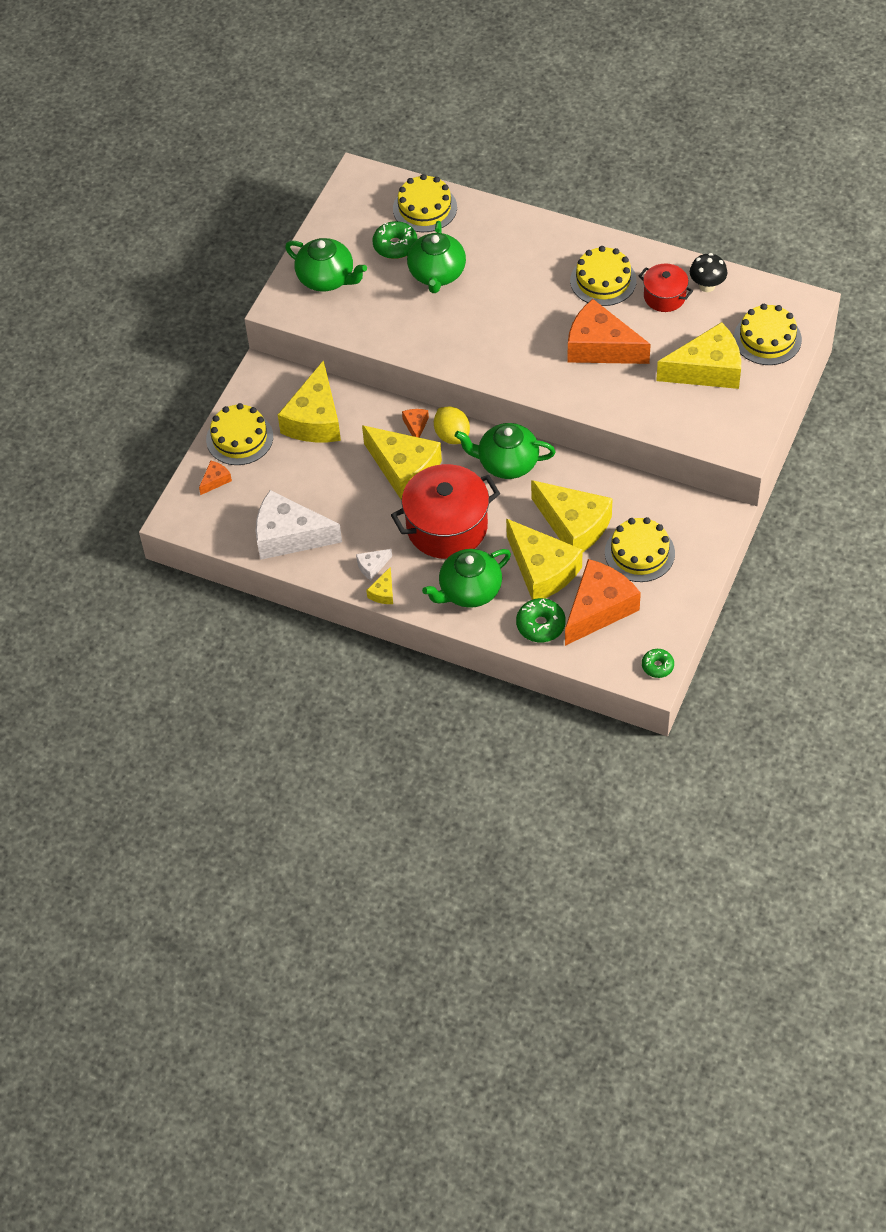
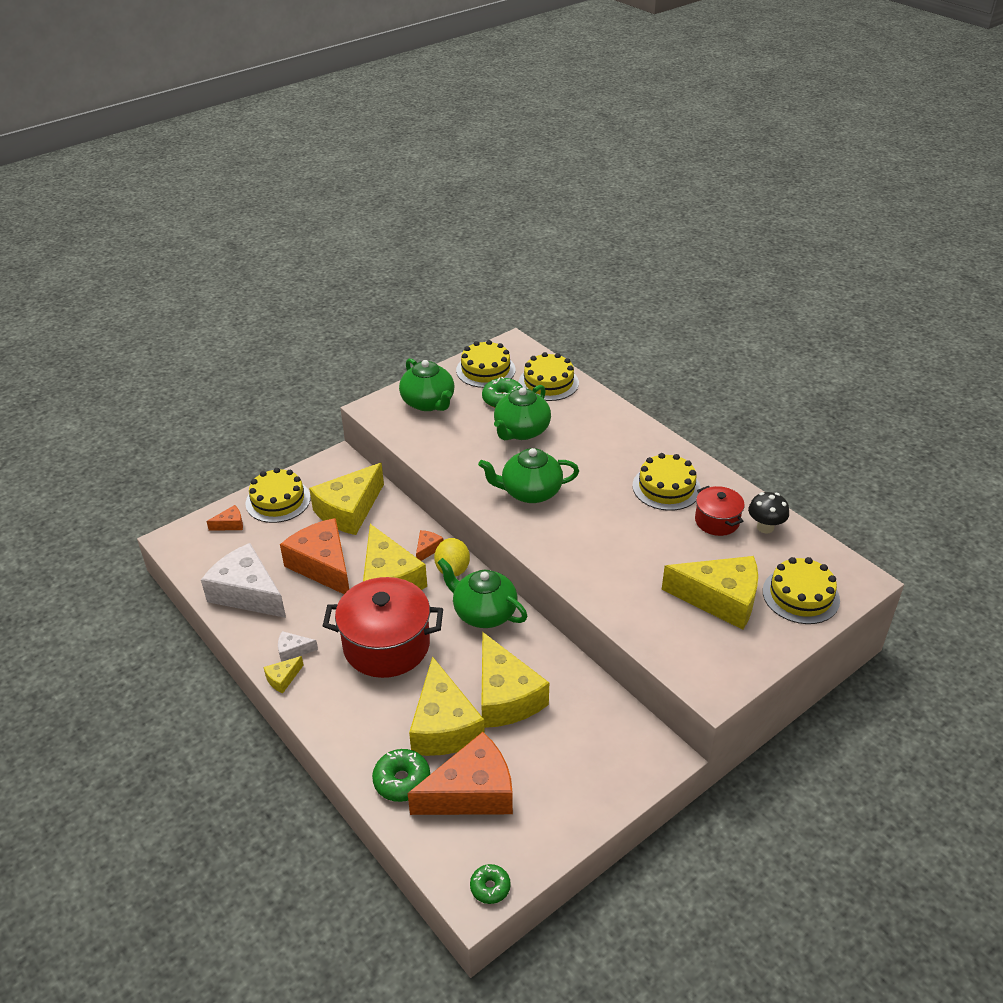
camera: 25 degrees right, 15 degrees down
(469, 591) = (360, 713): green teapot -> green teapot (530, 492)
(600, 347) = (626, 539): orange cheese -> orange cheese (323, 566)
(639, 553) = (552, 753): yellow cake -> yellow cake (485, 370)

